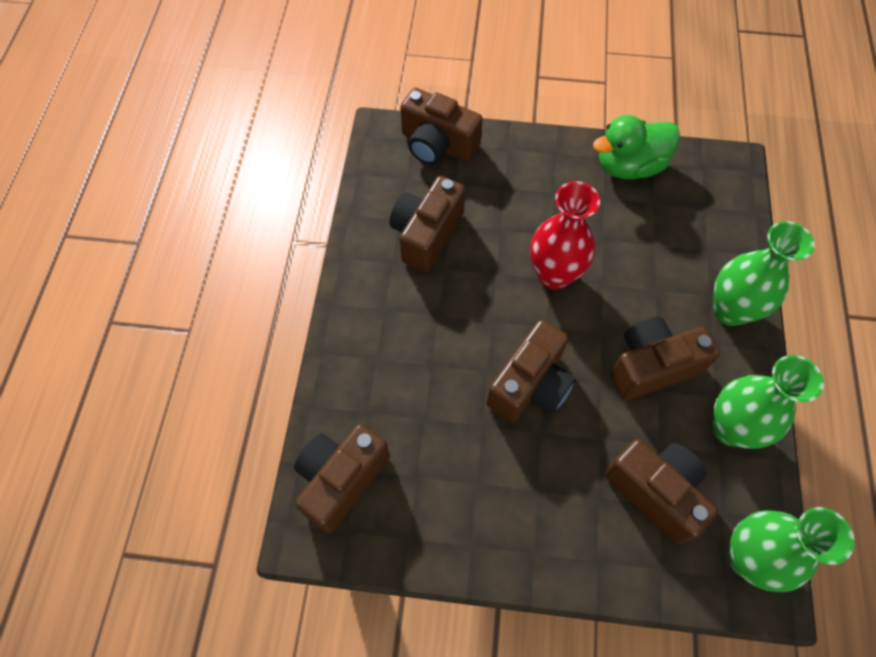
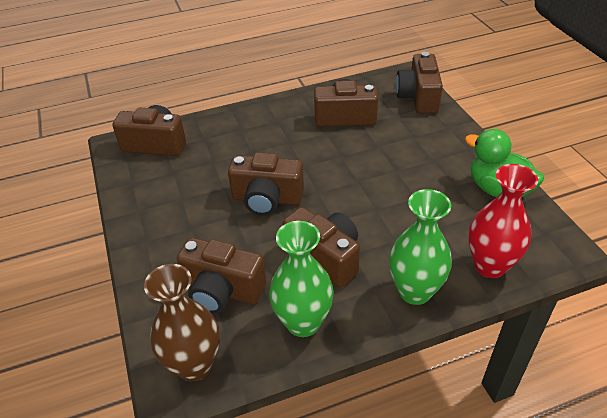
camera: 65 degrees right, 20 degrees down
(554, 274) = (363, 182): red vase -> red vase (490, 265)
(655, 491) = (222, 290): brown camera -> brown camera turned 90 degrees clockwise
(747, 558) = (194, 365): green vase -> brown vase

